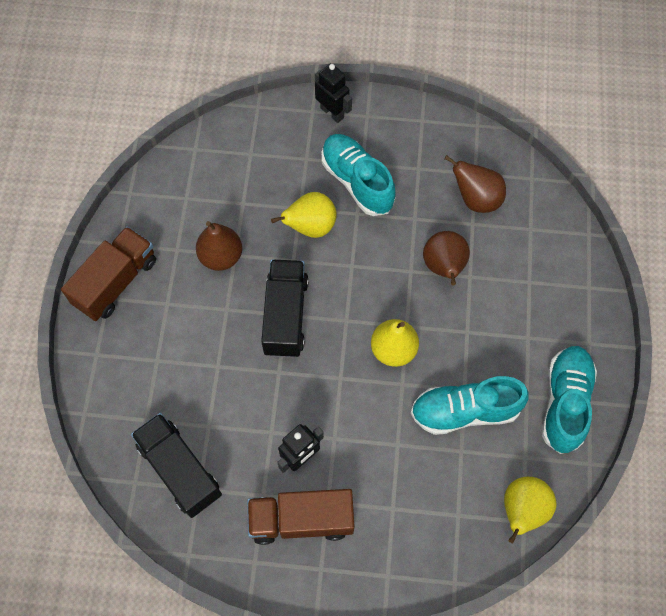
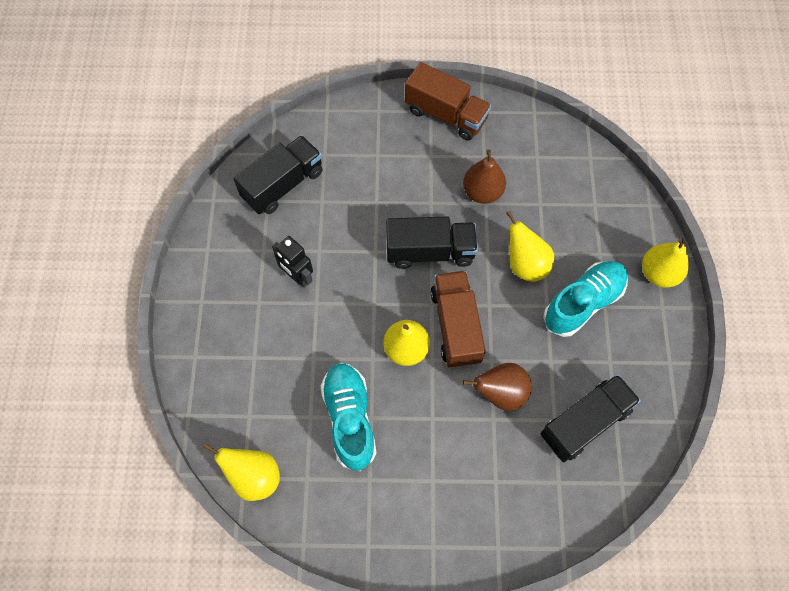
camera: 85 degrees right, 0 degrees up
(301, 520) = (242, 282): brown truck -> brown truck (455, 326)
(332, 112) = (658, 273): black robot -> yellow pear
(476, 199) = (584, 422): brown pear -> black truck
(565, 403) = (365, 519): turquoise shoe -> none

